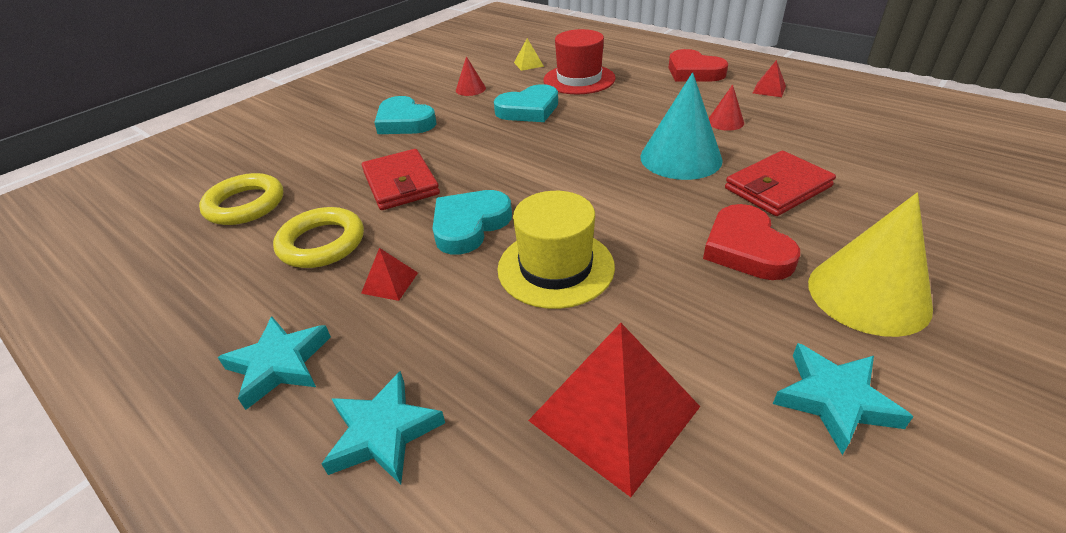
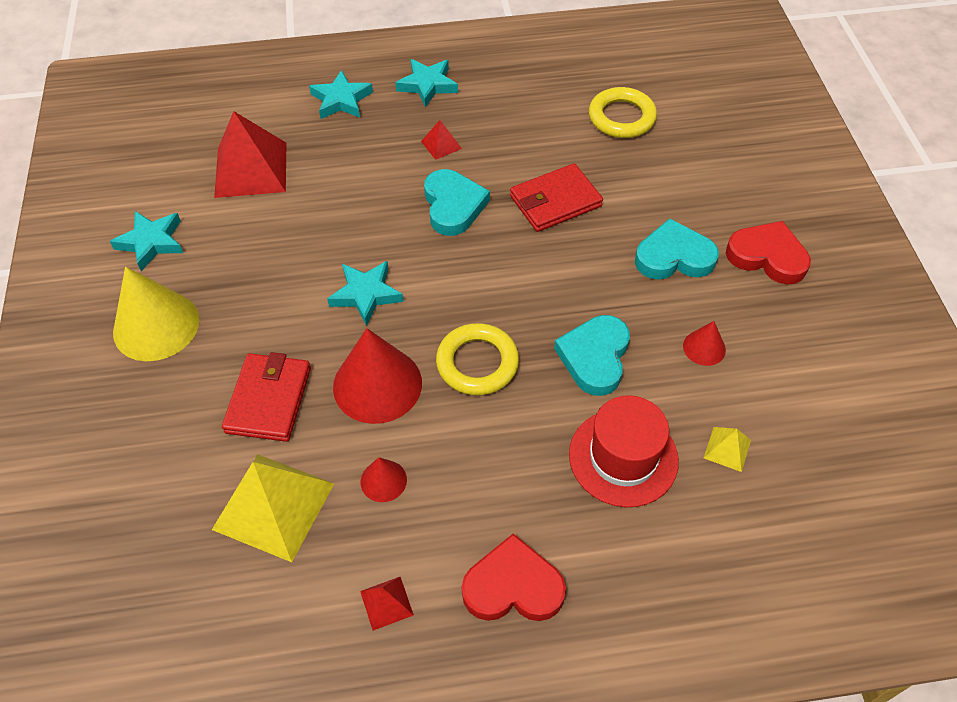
camera: 130 degrees right, 15 degrees up
(322, 243) = (521, 134): yellow ring -> yellow ring (477, 363)
(400, 183) = (555, 201): red wallet -> red wallet turned 45 degrees counterclockwise
(555, 267) = (360, 216): yellow hat -> none
(627, 207) = (366, 294): none -> turquoise star
(680, 158) = (377, 384): turquoise cone -> red cone
(746, 248) = (253, 313): red heart -> red heart (767, 256)
(814, 141) = (274, 506): none -> yellow pyramid

